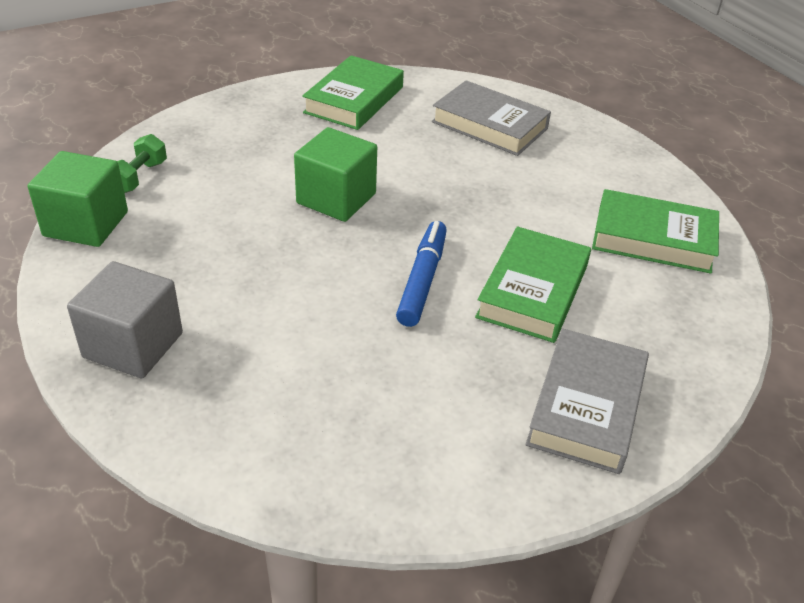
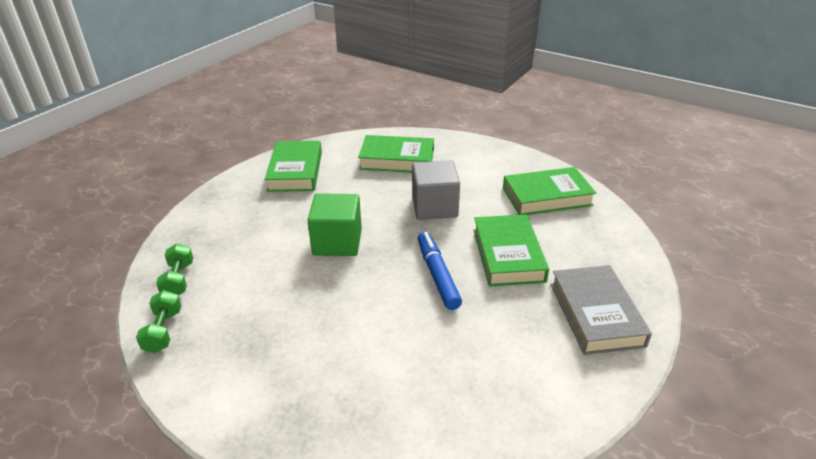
camera: 25 degrees left, 5 degrees down
(86, 224) = (163, 331): green cube -> green dumbbell
(133, 345) = (275, 407): grey cube -> grey cube (434, 207)
(489, 125) = (397, 159): grey book -> green book

